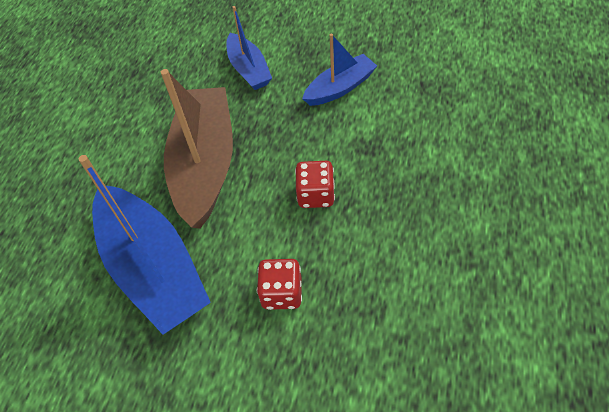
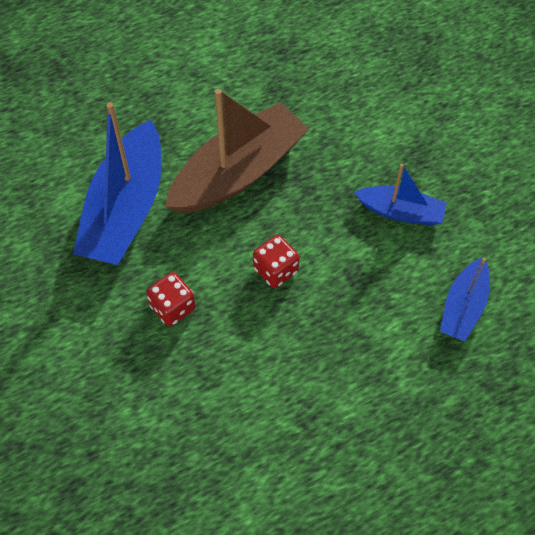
camera: 45 degrees right, 5 degrees up
(249, 69) = (359, 129): blue boat -> blue boat (463, 307)

